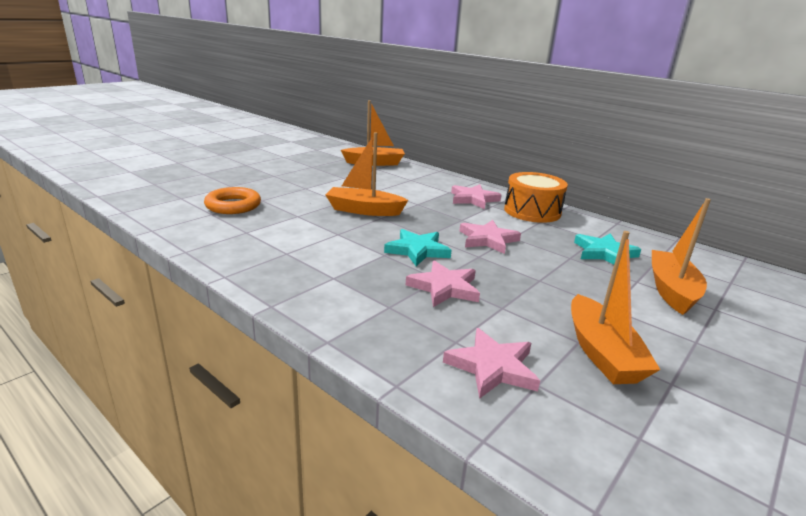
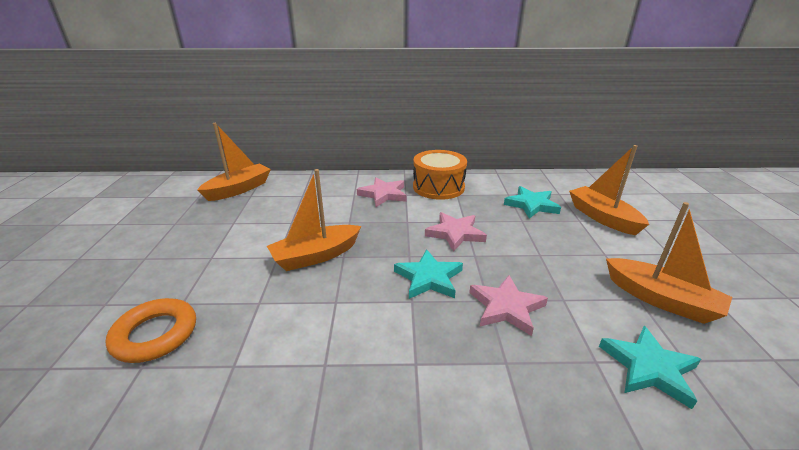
camera: 40 degrees left, 5 degrees up
(492, 367) = (649, 368): pink star -> turquoise star

